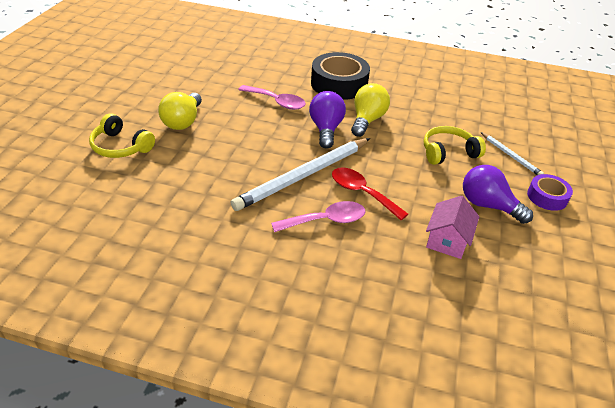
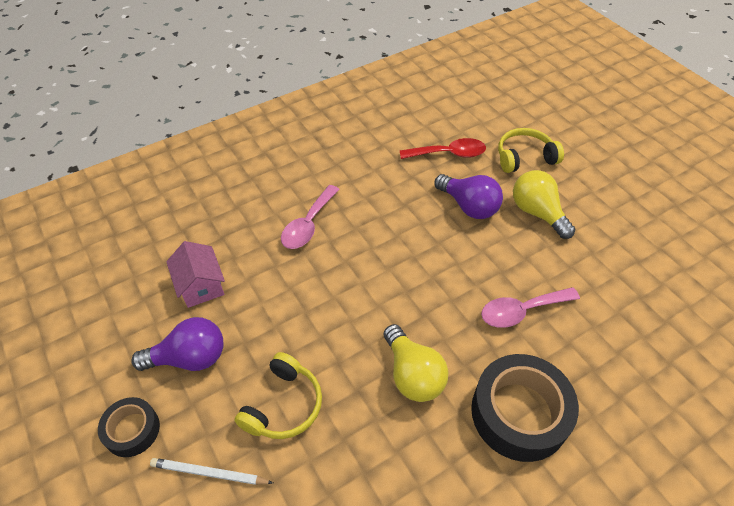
camera: 135 degrees right, 10 degrees up
(303, 176) = (374, 247): white pencil -> none
(326, 129) = (429, 318): purple light bulb -> purple light bulb (469, 206)
(362, 193) = (311, 272): red spoon -> red spoon (448, 154)
(547, 197) = (132, 430): purple tape -> black tape

